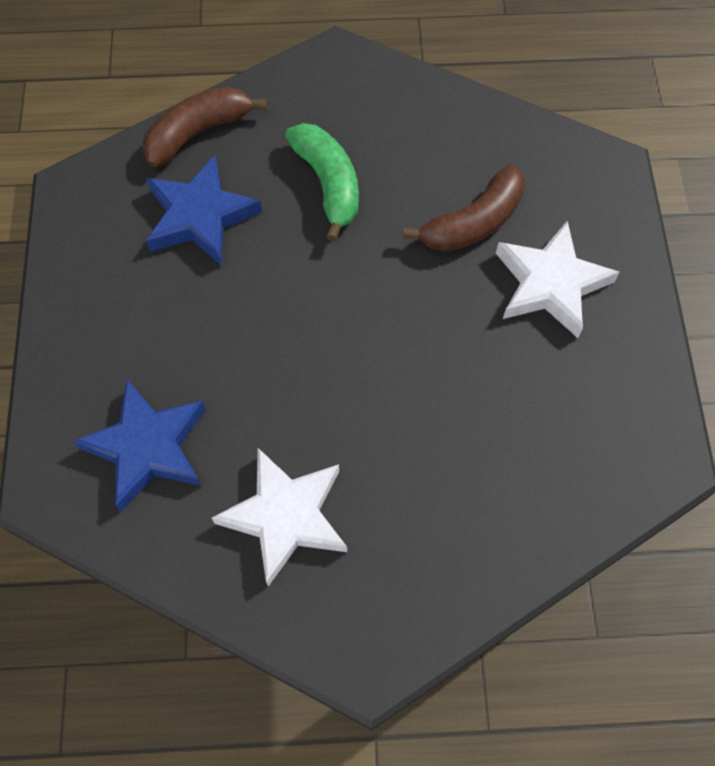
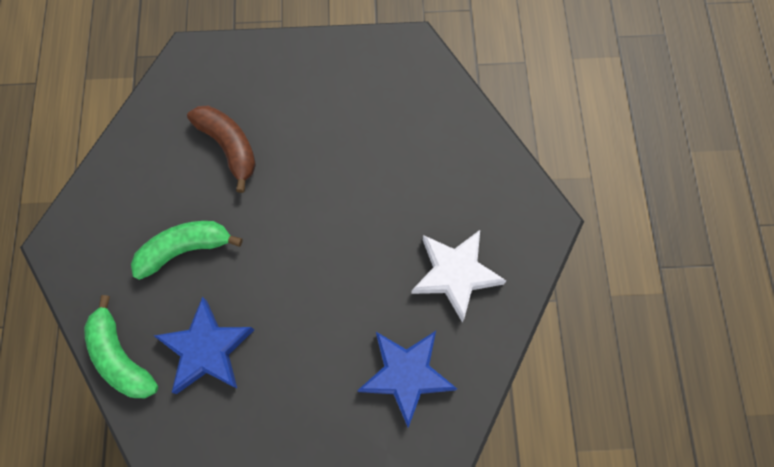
camera: 90 degrees left, 5 degrees up
(198, 132) = (121, 357): brown banana -> green banana
(550, 284) = (283, 100): white star -> none

